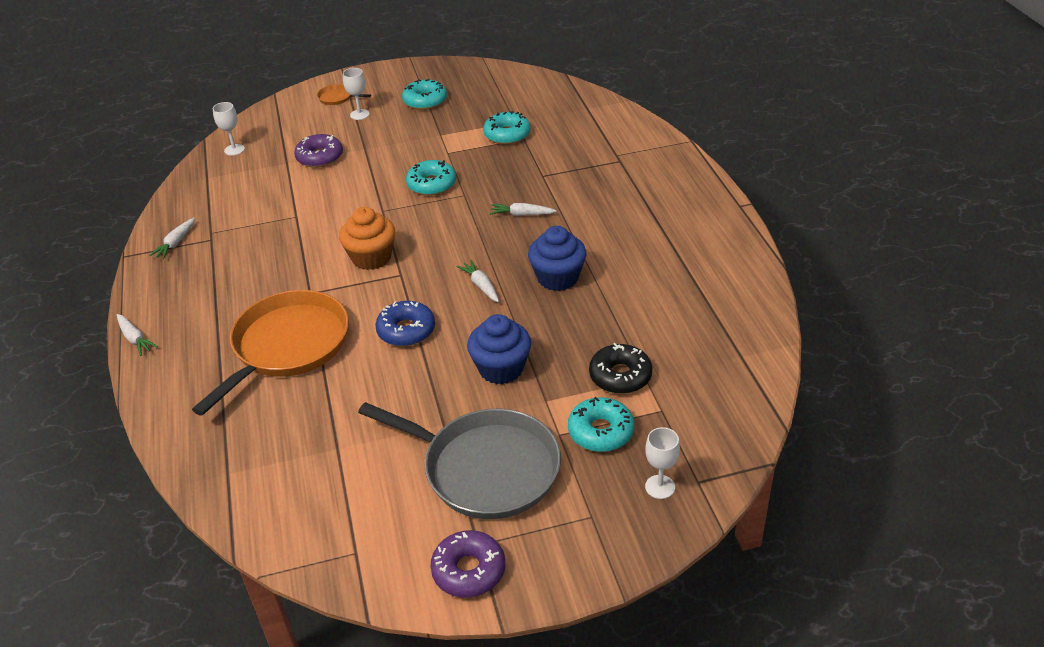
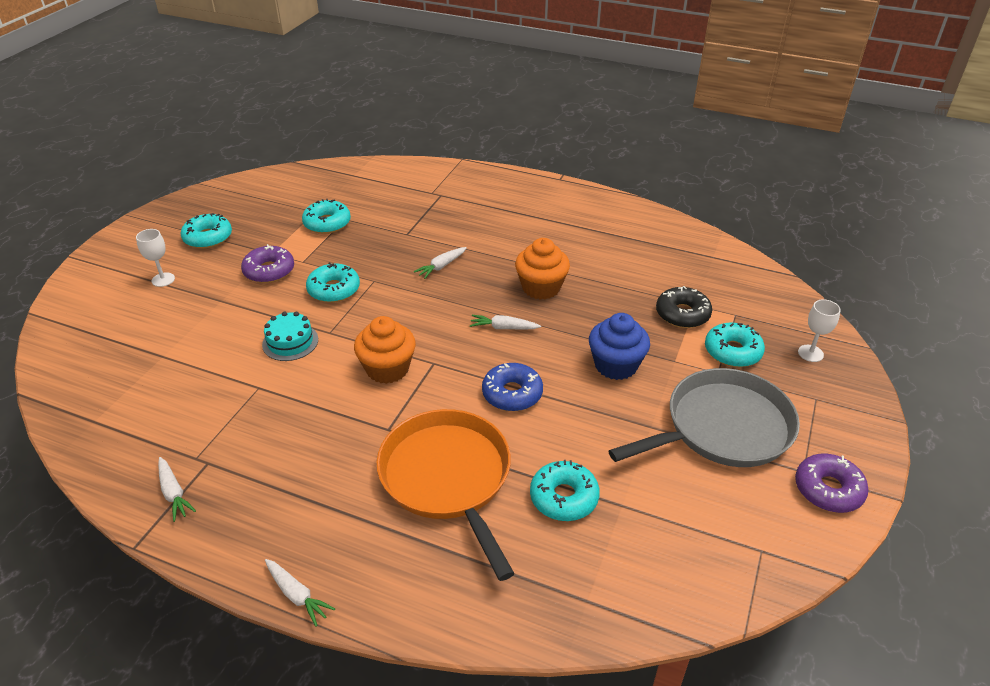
camera: 55 degrees left, 0 degrees up
(135, 339) = (297, 595): white carrot -> white carrot turned 45 degrees clockwise
(234, 150) = (79, 381): white goblet -> none
(318, 413) = (564, 497): none -> turquoise donut
(320, 157) = (189, 332): purple donut -> purple donut (269, 271)
(337, 98) = (112, 280): orange pan -> none
(354, 201) = (290, 342): none -> turquoise cake
(558, 278) = (541, 287): blue cupcake -> orange cupcake

